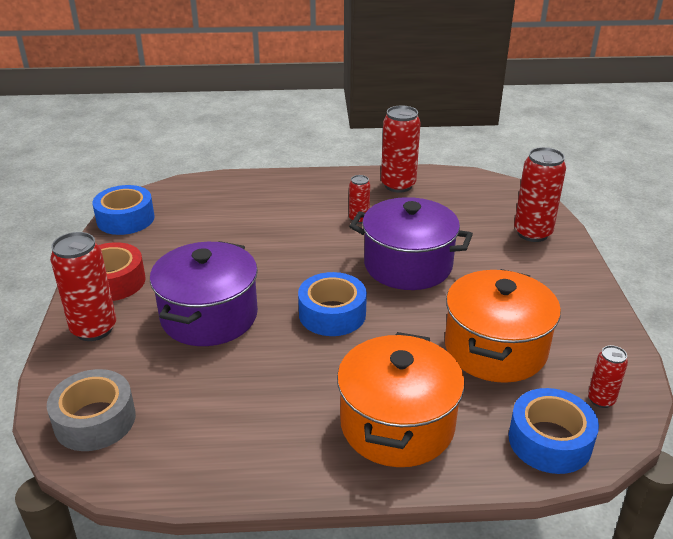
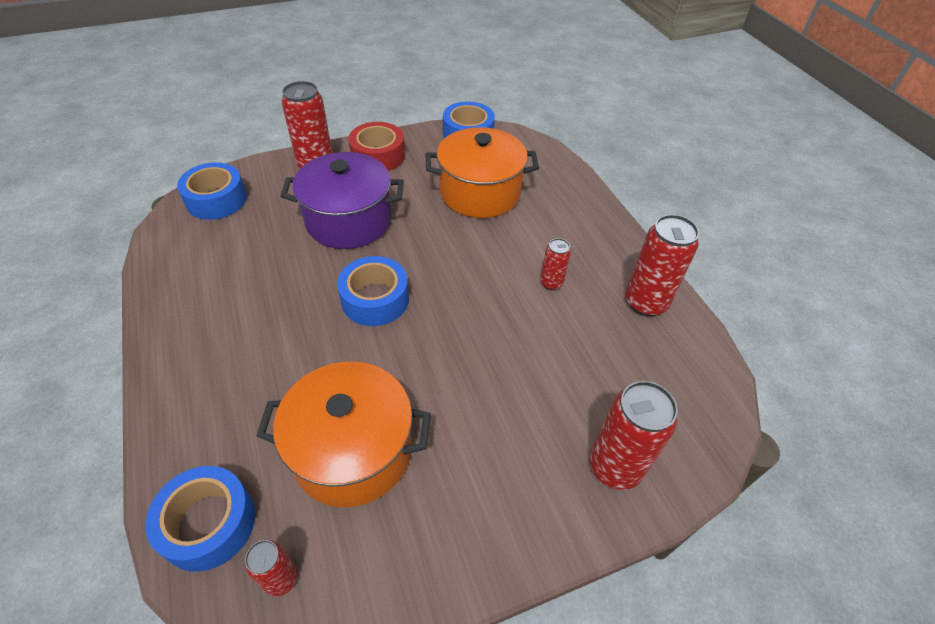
camera: 70 degrees right, 15 degrees up
(95, 420) = (216, 200): grey tape -> blue tape
(397, 424) = (224, 381): orange pot -> orange pot (480, 193)
(408, 265) = (481, 343): purple pot -> none

